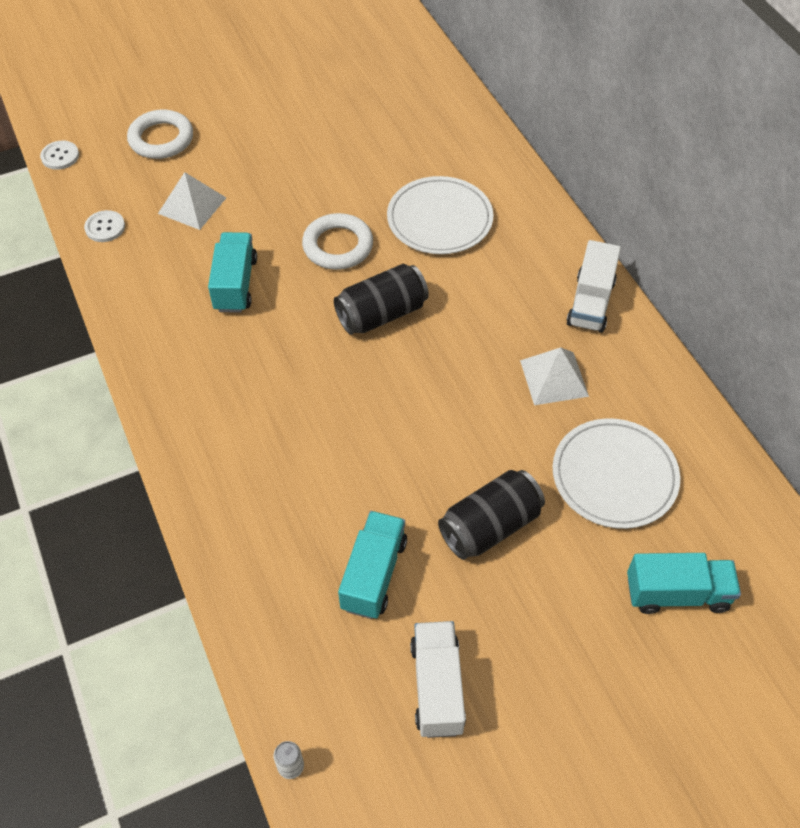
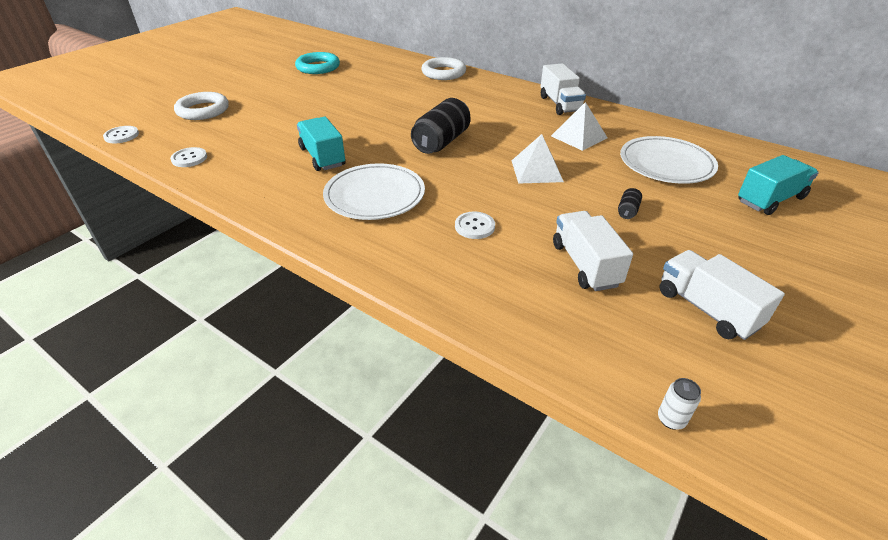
camera: 30 degrees left, 15 degrees down
(192, 205) = (254, 132): white pyramid -> white pyramid (536, 171)
(310, 468) = (474, 226): none -> white button
(338, 246) = (380, 122): white ring -> white ring (443, 73)
(342, 92) = (318, 67): none -> turquoise ring
(374, 574) = (585, 265): turquoise truck -> white truck
(439, 219) = (434, 97): white plate -> white plate (374, 195)
(490, 526) = (627, 211): black can -> black can, size x0.43

